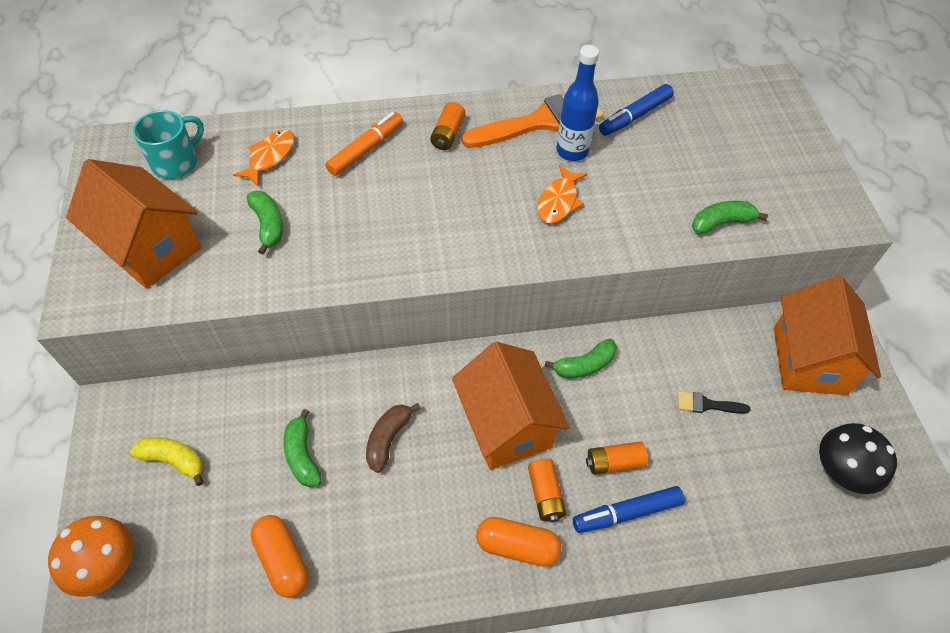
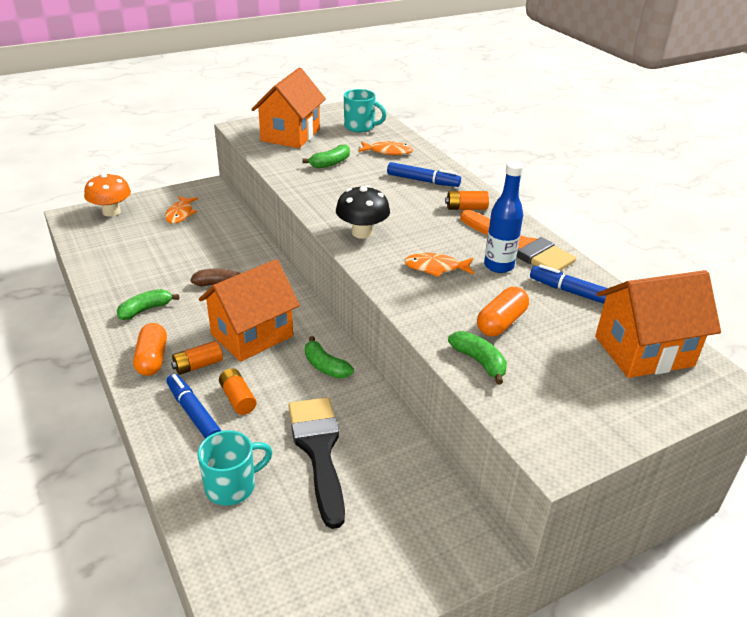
camera: 70 degrees right, 20 degrees down
(174, 460) = (180, 214): yellow banana -> orange fish
(283, 560) = (124, 265): orange capsule -> orange capsule (501, 323)
(302, 456) = (197, 255): green banana -> green banana (145, 310)
(366, 149) = (423, 181): orange marker -> blue marker
(706, 404) = (318, 450): black brush -> black brush, size x2.26
(740, 493) = (232, 486): none -> turquoise mug
(809, 360) = (409, 528): orange house -> orange house (643, 351)
(841, 471) = (280, 567): black mushroom -> black mushroom (362, 233)

